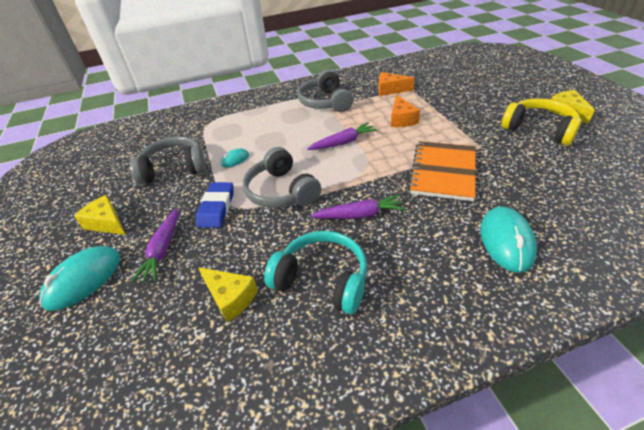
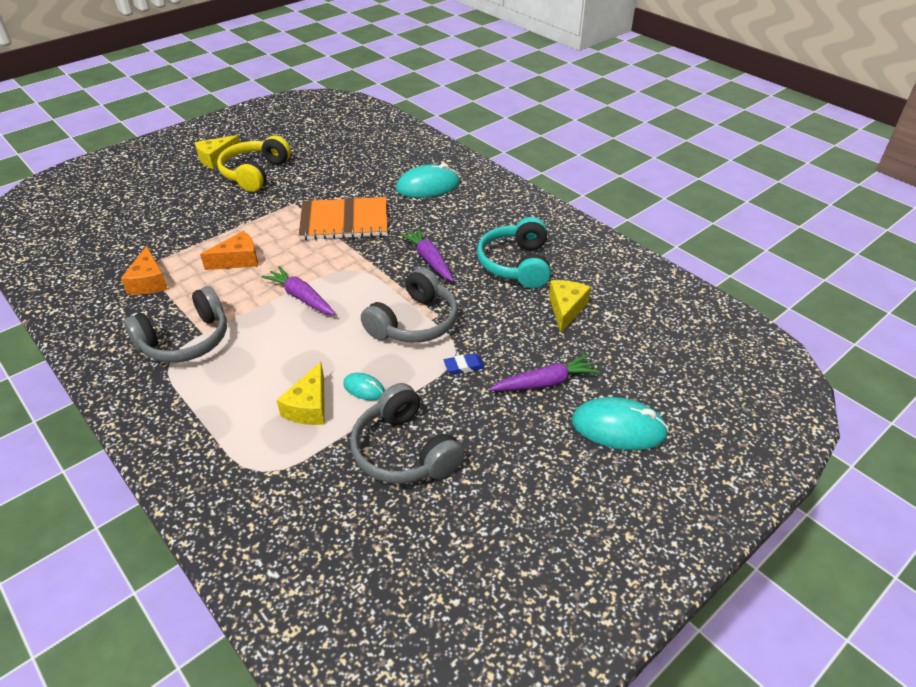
camera: 115 degrees left, 0 degrees up
(107, 223) = (538, 464): yellow cheese -> yellow cheese (309, 406)
(217, 208) = (464, 366): blue eraser -> blue eraser, size x0.56

